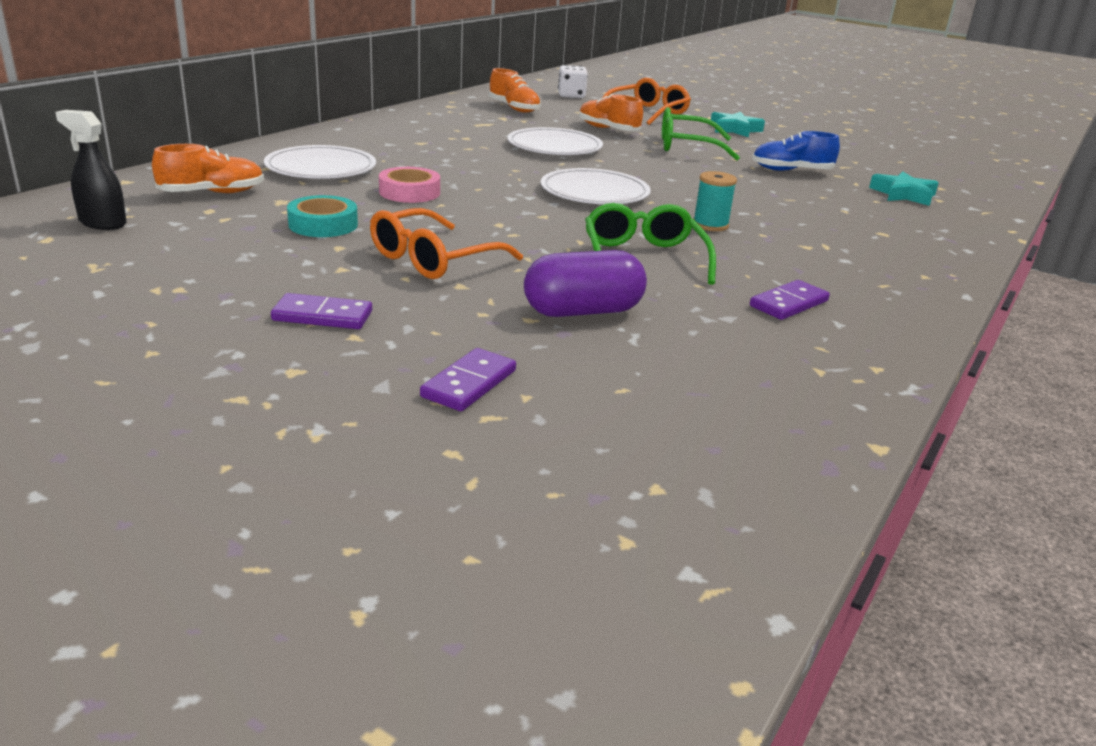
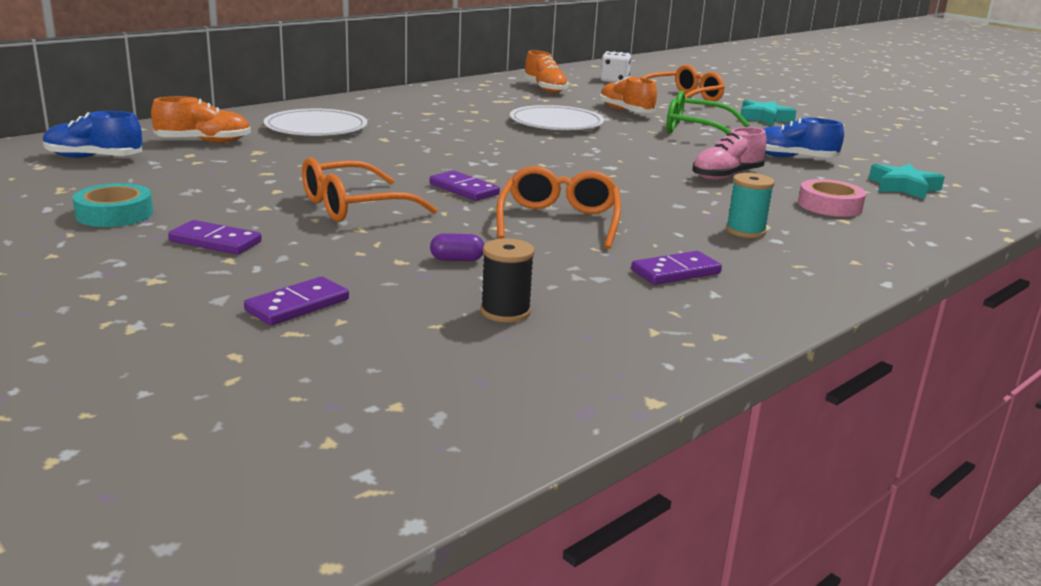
camera: 15 degrees right, 5 degrees down
(102, 223) = (94, 158): black spray bottle -> blue shoe
(323, 224) = (278, 172): turquoise tape -> turquoise tape (114, 214)
(409, 192) = (380, 152): pink tape -> pink tape (829, 205)
(526, 229) = (464, 189): none -> purple domino
(583, 311) = (457, 260): purple capsule -> purple capsule, size x0.45
(594, 192) = (561, 163): white plate -> none
(643, 258) = (559, 221): green glasses -> orange glasses
(674, 366) = (505, 312): none -> black spool
(710, 225) = (656, 199): turquoise spool -> turquoise spool (745, 231)
(751, 194) = (726, 176): none -> pink shoe

